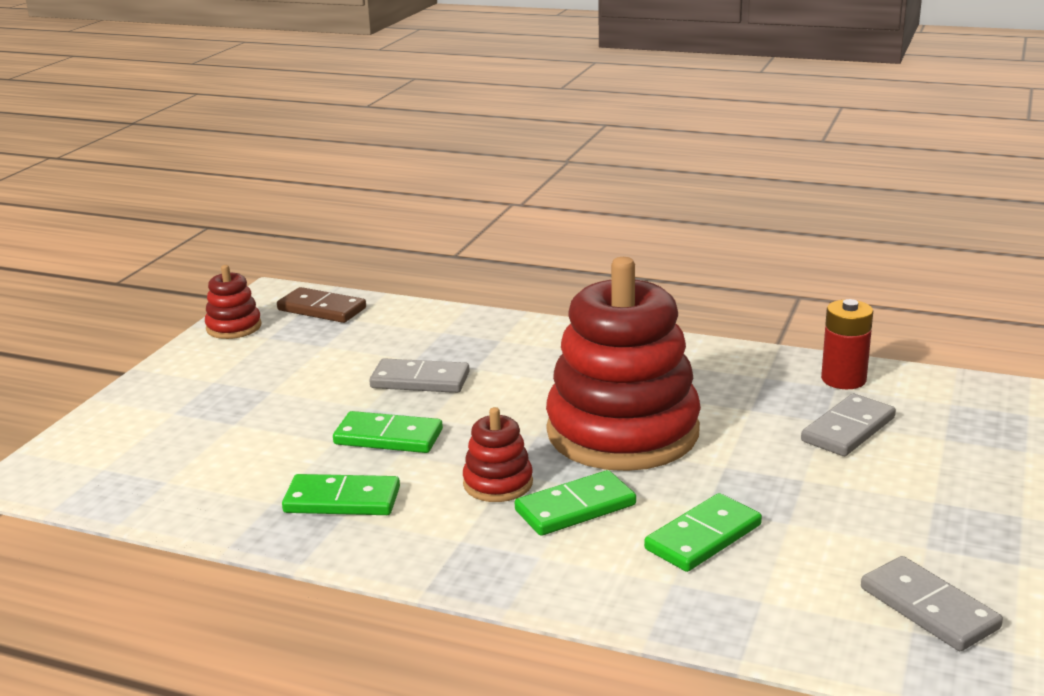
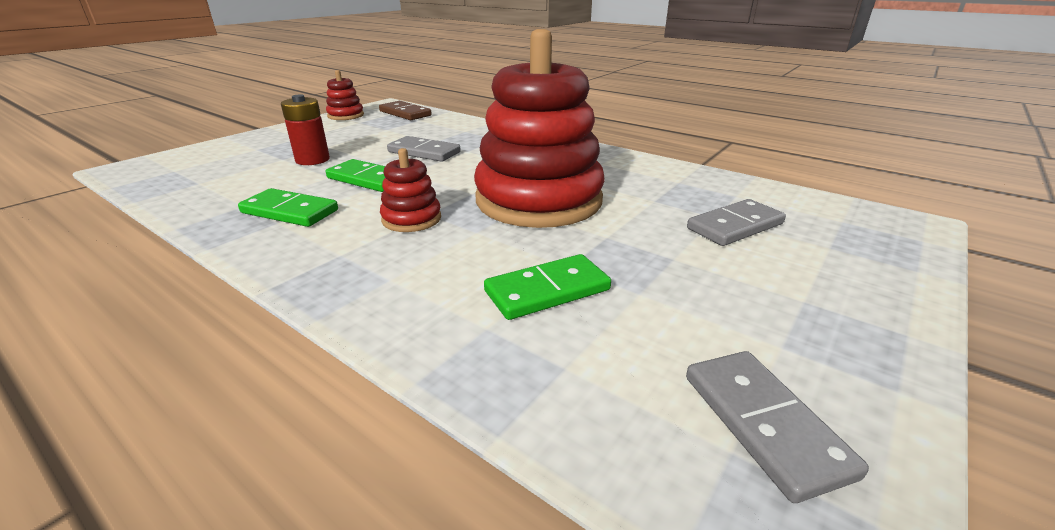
camera: 15 degrees right, 5 degrees up
(575, 508) = (454, 246): green domino -> none
(843, 379) = (745, 191): red battery -> red battery (312, 160)

